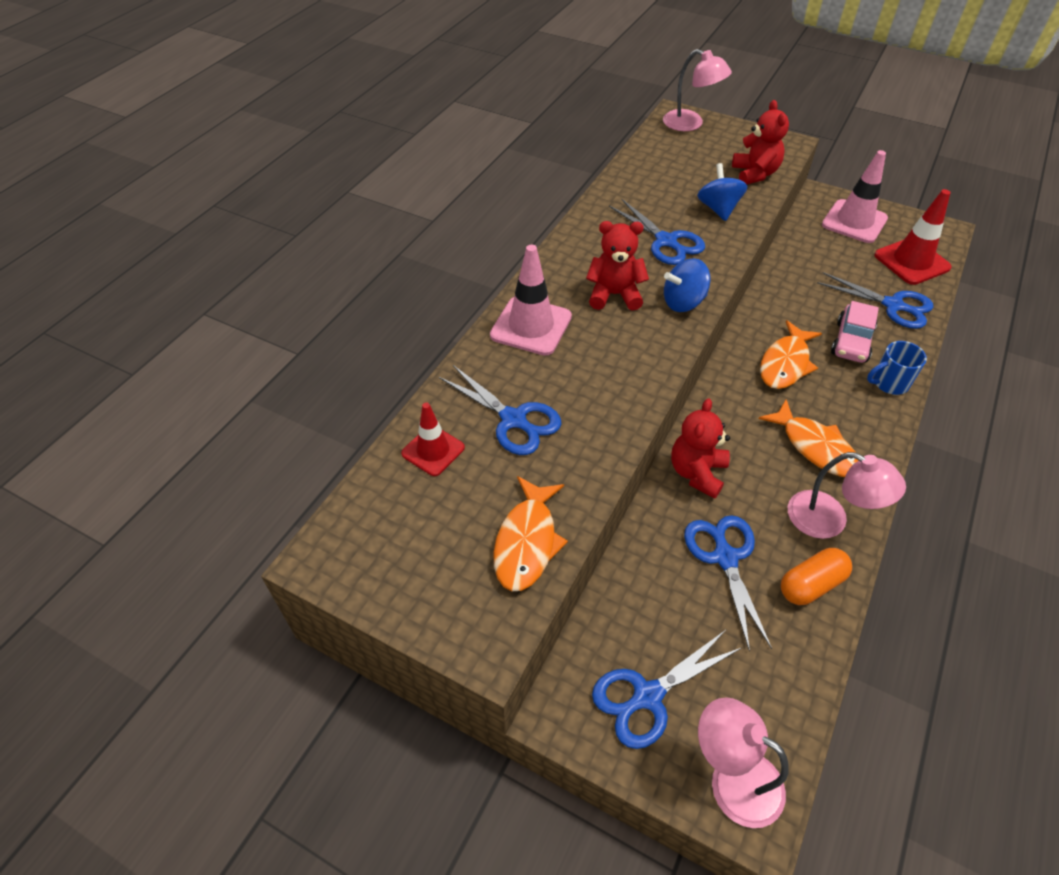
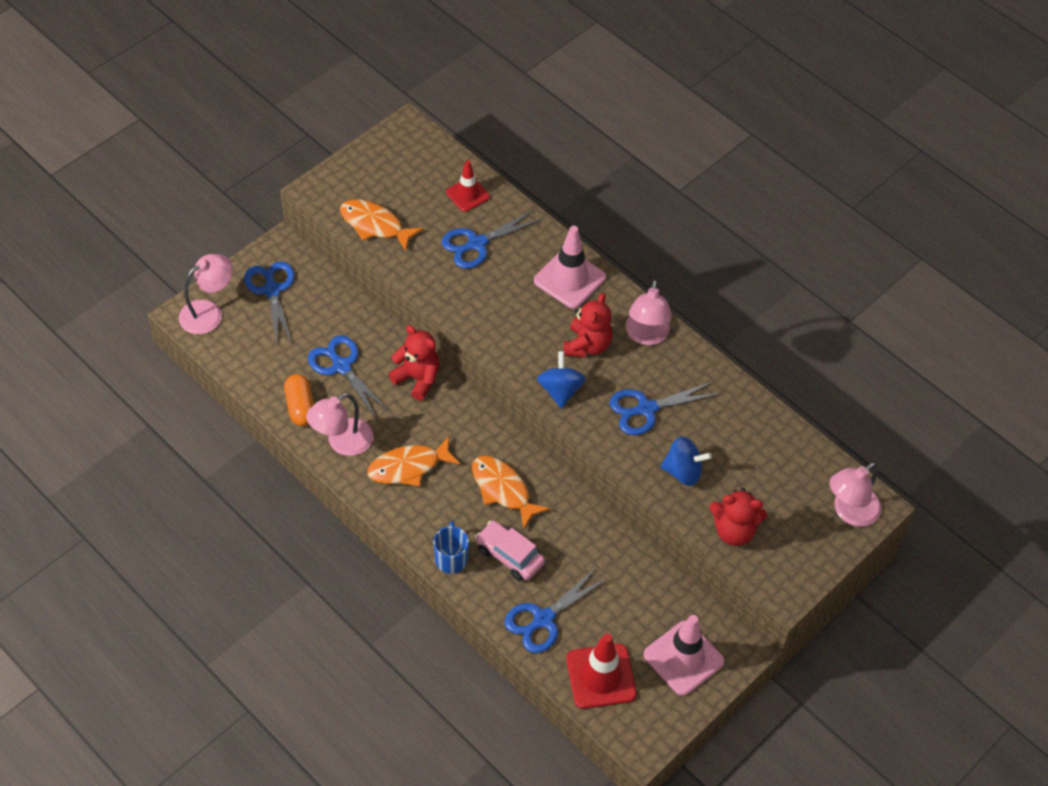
camera: 105 degrees right, 5 degrees up
(578, 257) = (646, 336): none -> pink lamp
(725, 558) = (342, 366): blue scissors -> blue scissors turned 135 degrees counterclockwise

